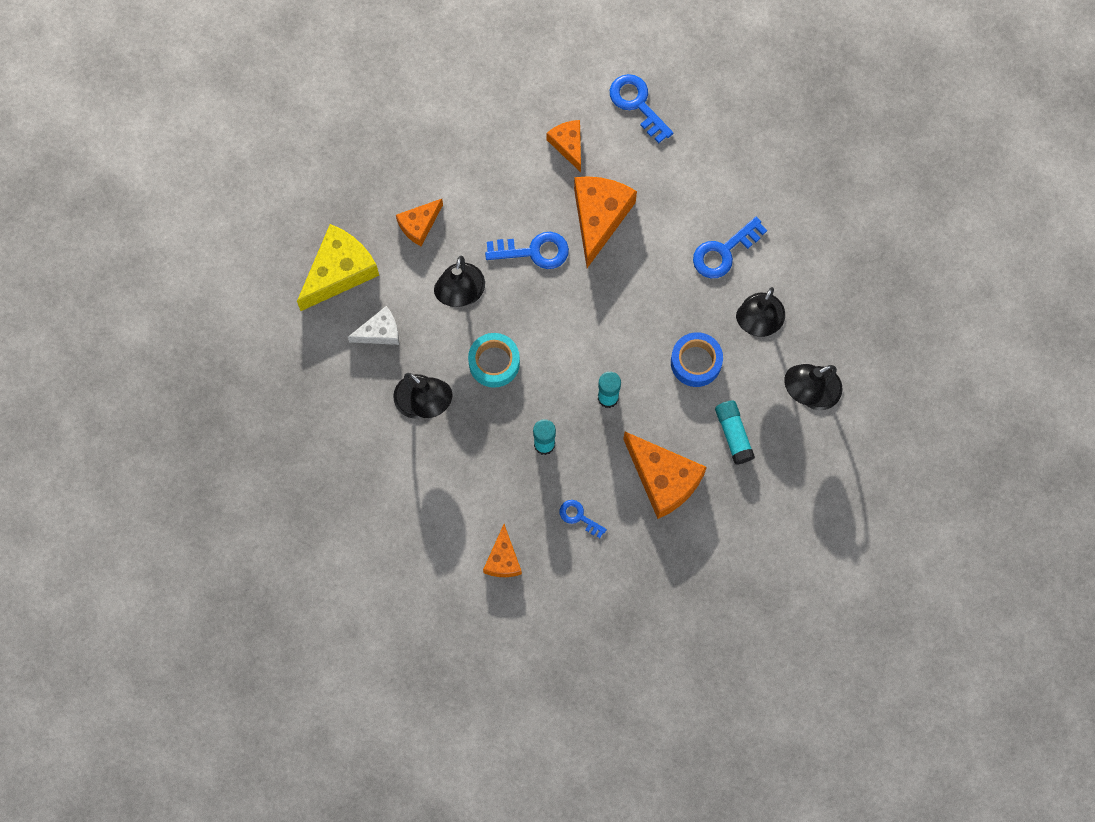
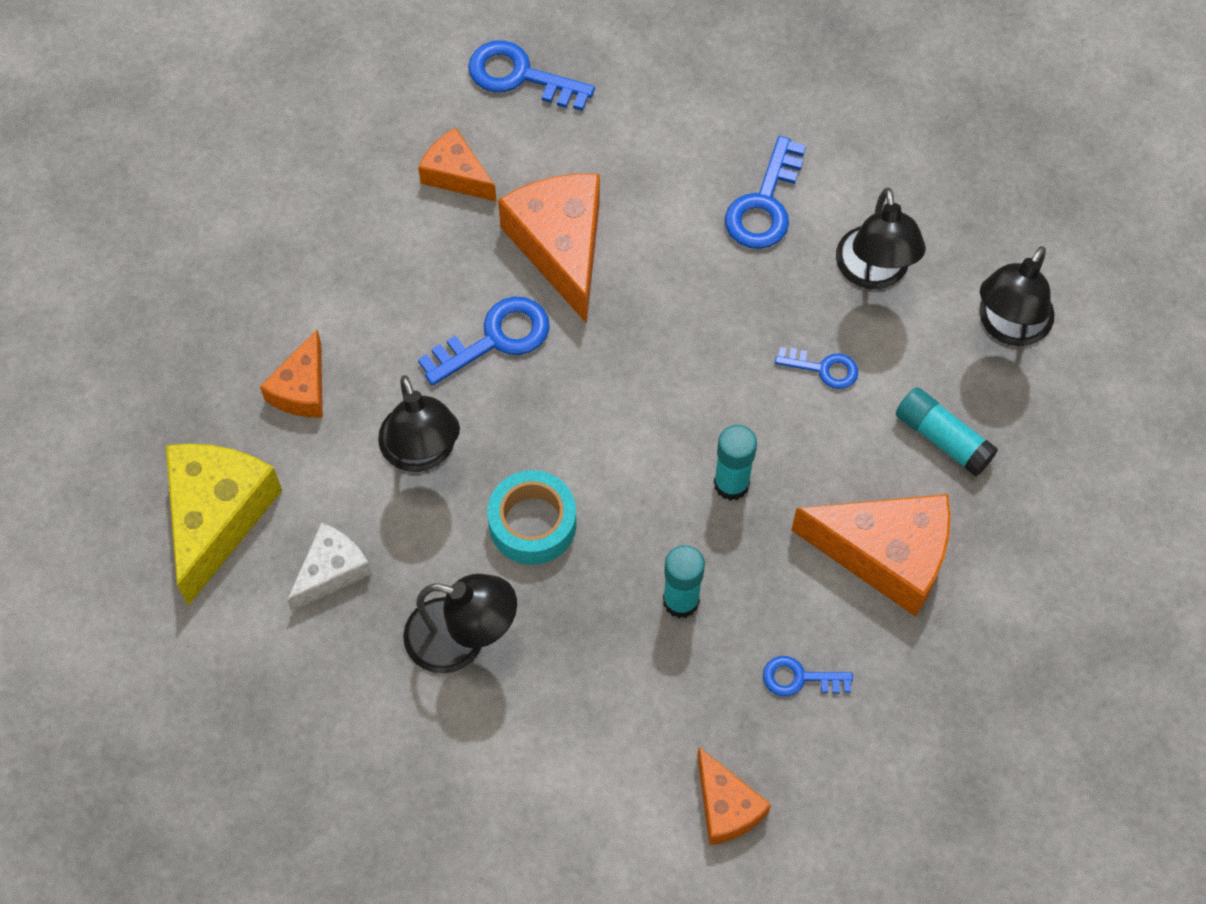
camera: 30 degrees left, 10 degrees down
(696, 362) = (824, 369): blue tape -> blue key

